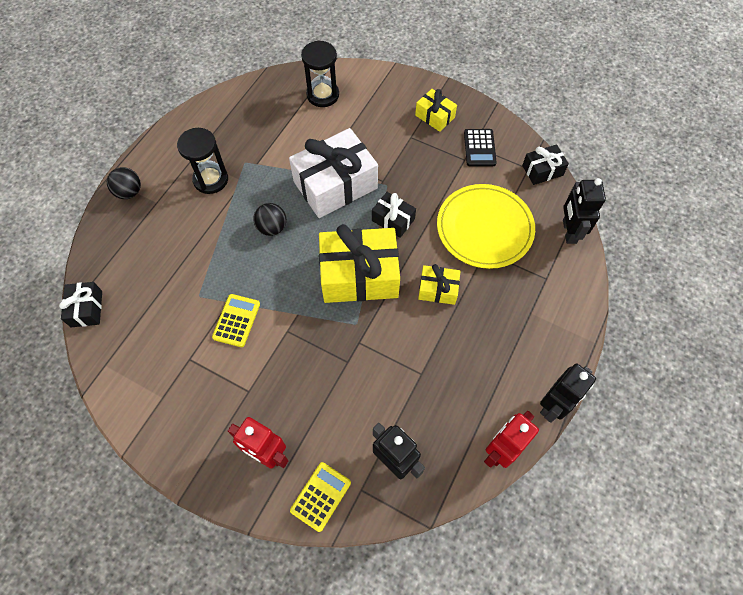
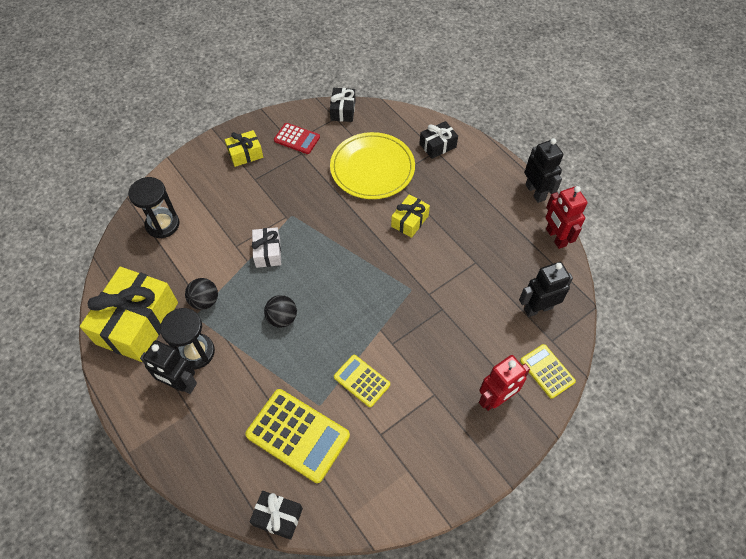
camera: 65 degrees left, 5 degrees down
(129, 192) = (161, 434): black ball -> black ball (205, 301)
(164, 291) = (298, 435): none -> yellow calculator
(335, 185) = (268, 252): white gift -> white gift, size x0.50
(359, 275) = (368, 269): yellow gift -> yellow gift (137, 323)
(393, 220) = (329, 225): black gift -> black gift (437, 145)
(479, 148) = (297, 139): black calculator -> red calculator
(569, 231) = (405, 120): black robot -> black robot (180, 384)

